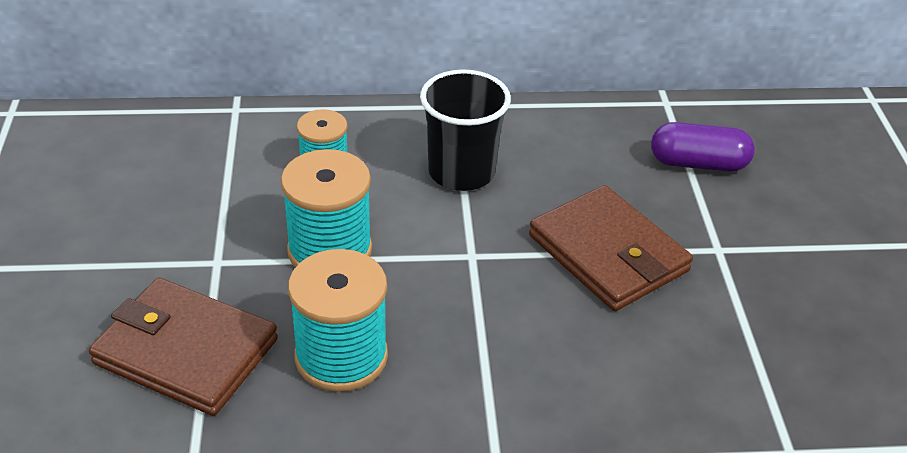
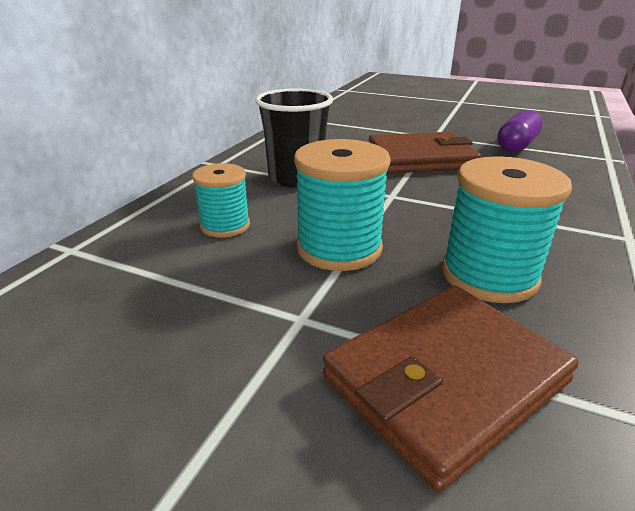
camera: 60 degrees left, 10 degrees down
(698, 163) = (359, 124): purple capsule -> purple capsule (516, 146)

